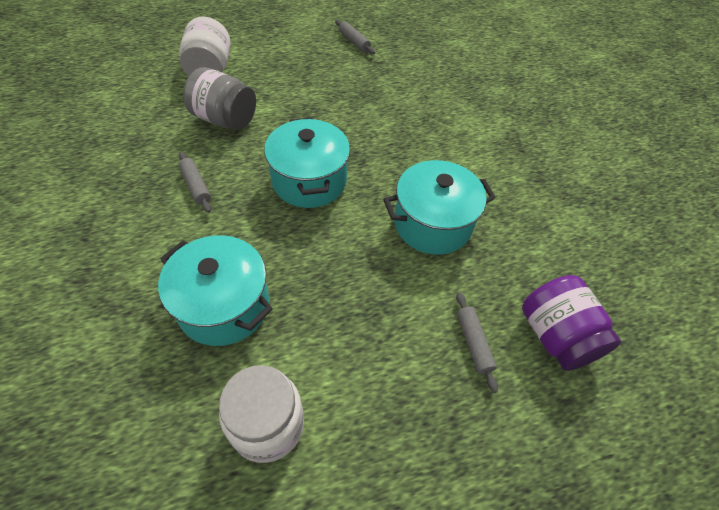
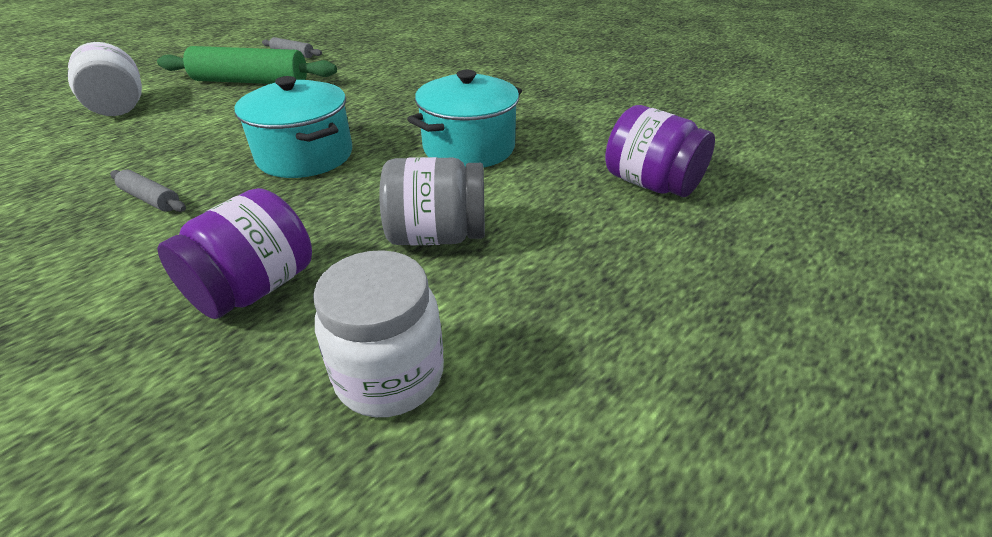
camera: 25 degrees left, 15 degrees down
(224, 119) = (162, 138): grey jar -> grey jar (437, 236)
(224, 305) = (254, 288): turquoise pot -> purple jar
(308, 70) = (251, 81): none -> green rolling pin
(473, 343) = (579, 215): grey rolling pin -> none

